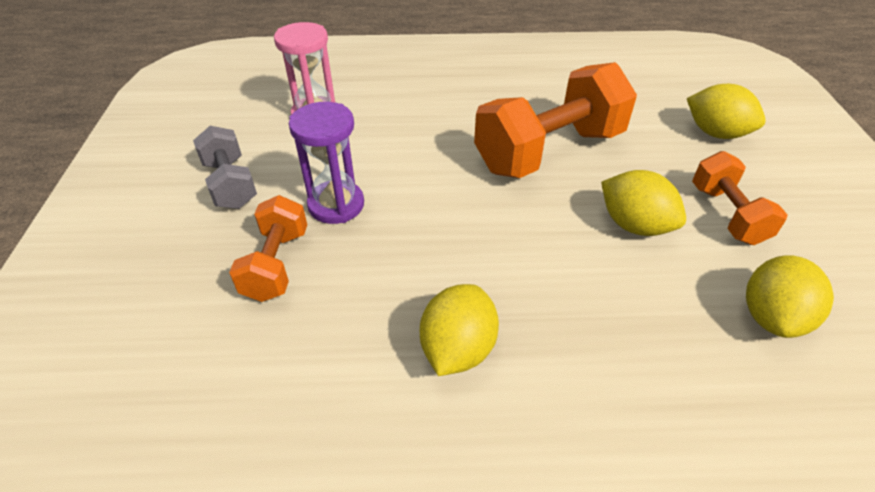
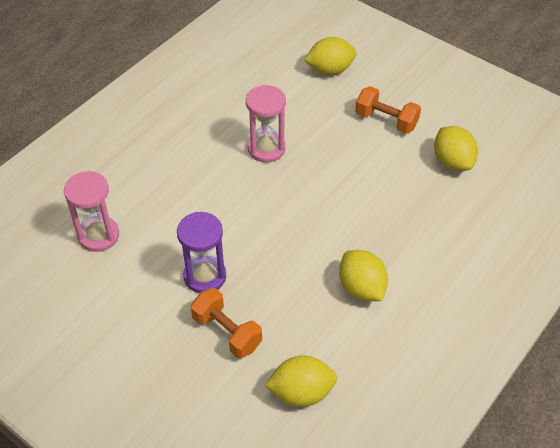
camera: 50 degrees left, 5 degrees up
(230, 184) = (125, 319): grey dumbbell -> none
(549, 151) = (266, 149): orange dumbbell -> pink hourglass
(634, 225) = (356, 161): yellow lemon -> yellow lemon (301, 392)

